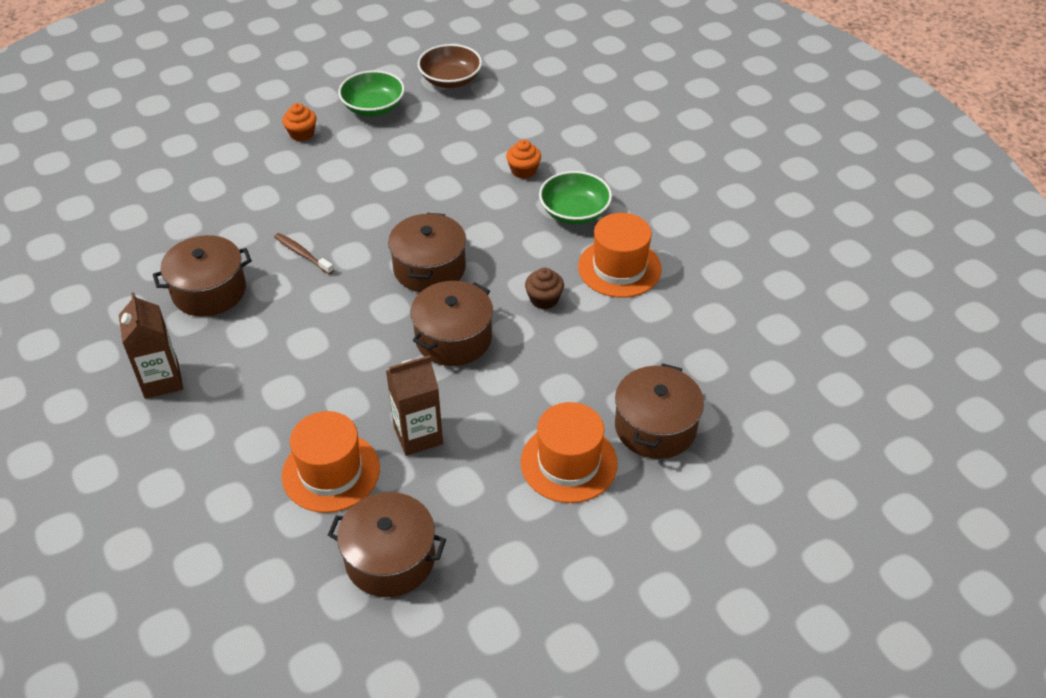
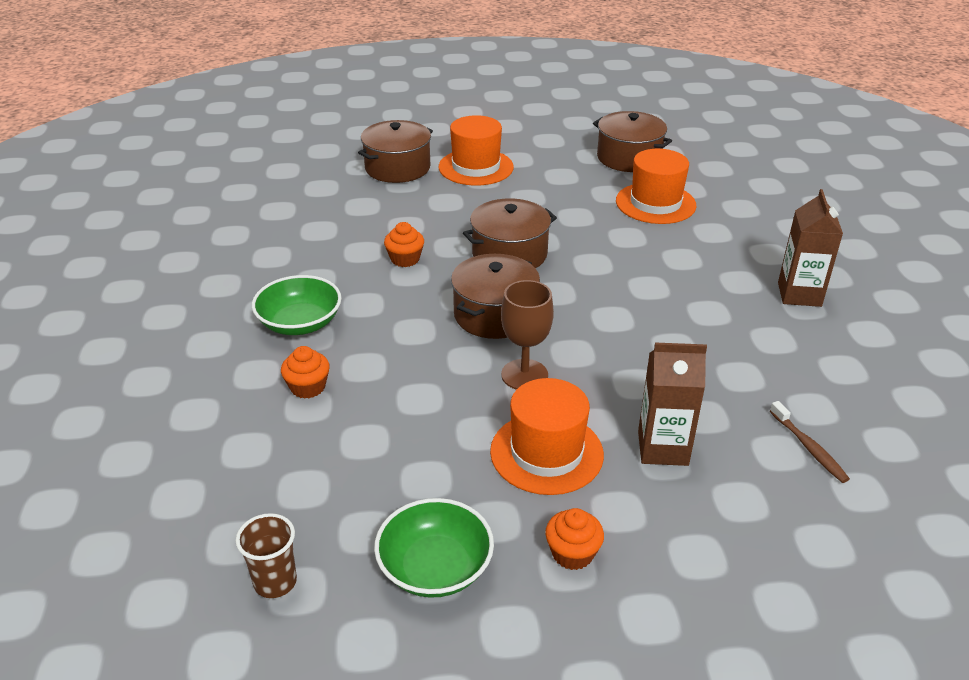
camera: 155 degrees left, 10 degrees down
(209, 291) = (746, 360): brown pot -> none
(302, 254) = (628, 369): brown toothbrush -> brown toothbrush (808, 447)
(379, 225) = (524, 375): none -> brown goblet
(418, 435) = (577, 205): brown carton -> brown carton (663, 448)
(450, 80) = (275, 582): brown bowl -> brown cup
(544, 299) = (405, 259): brown cupcake -> orange cupcake
(619, 268) = (312, 263): orange hat -> orange hat (546, 453)

